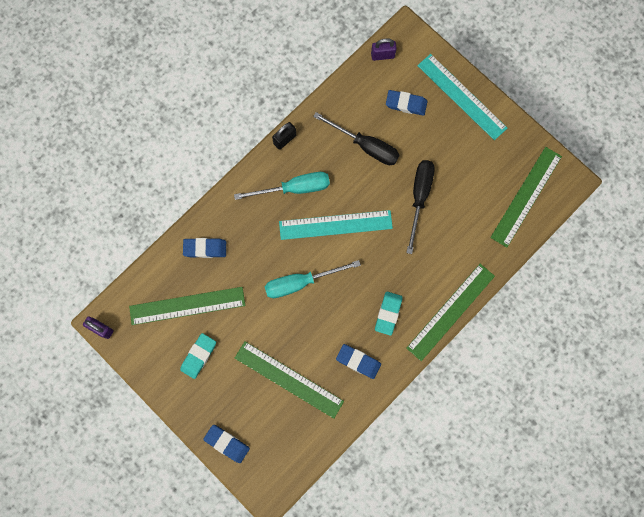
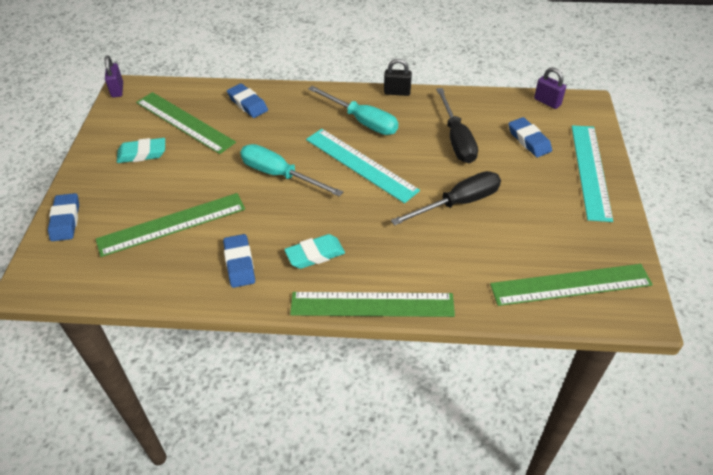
camera: 50 degrees right, 30 degrees down
(288, 379) = (171, 224): green ruler -> green ruler turned 75 degrees clockwise

